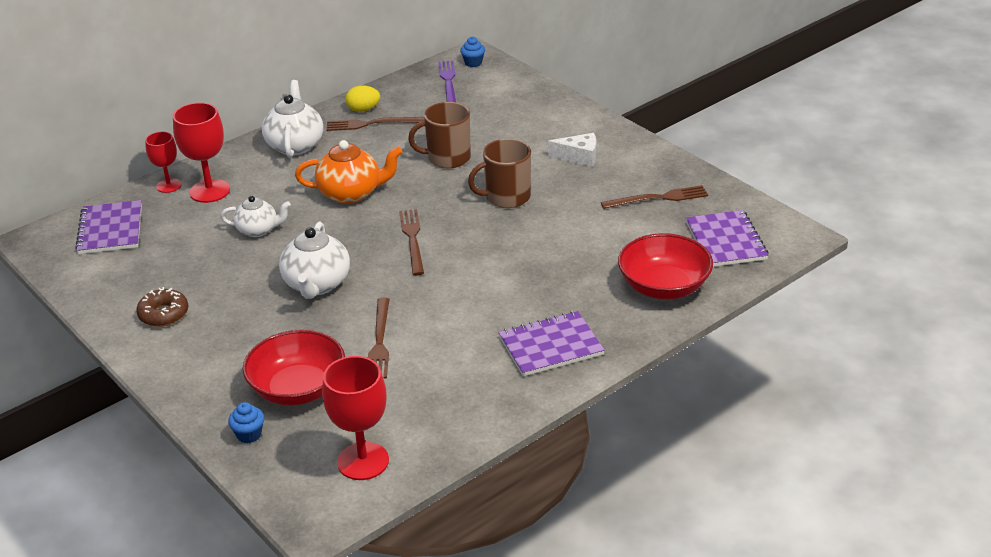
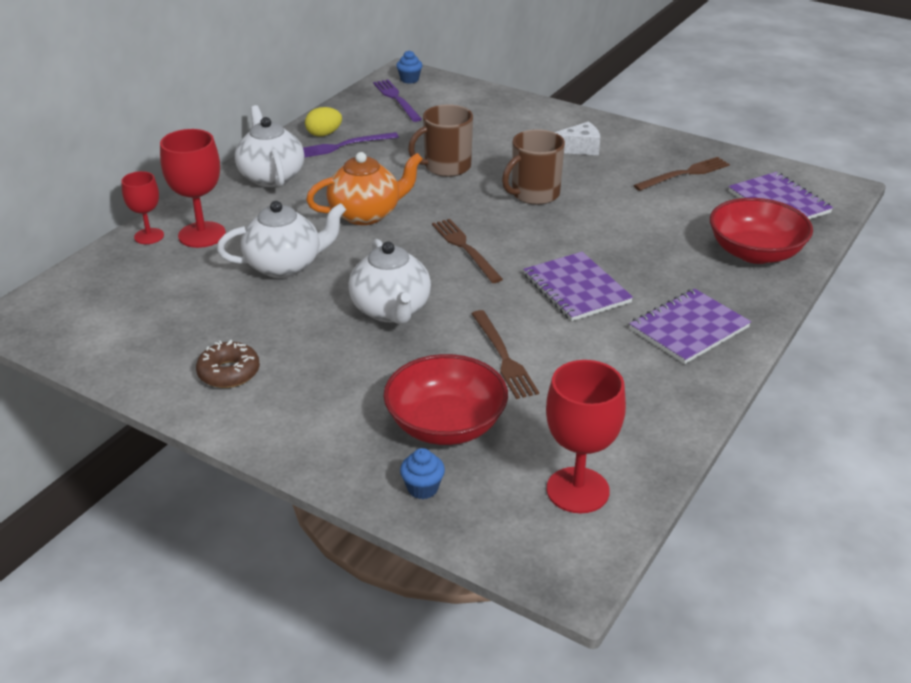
camera: 20 degrees left, 0 degrees up
(110, 229) = (104, 292): purple notebook -> purple notebook (576, 289)
(258, 230) = (285, 265): white teapot -> white teapot, size x1.55
(371, 124) = (342, 146): brown fork -> purple fork

